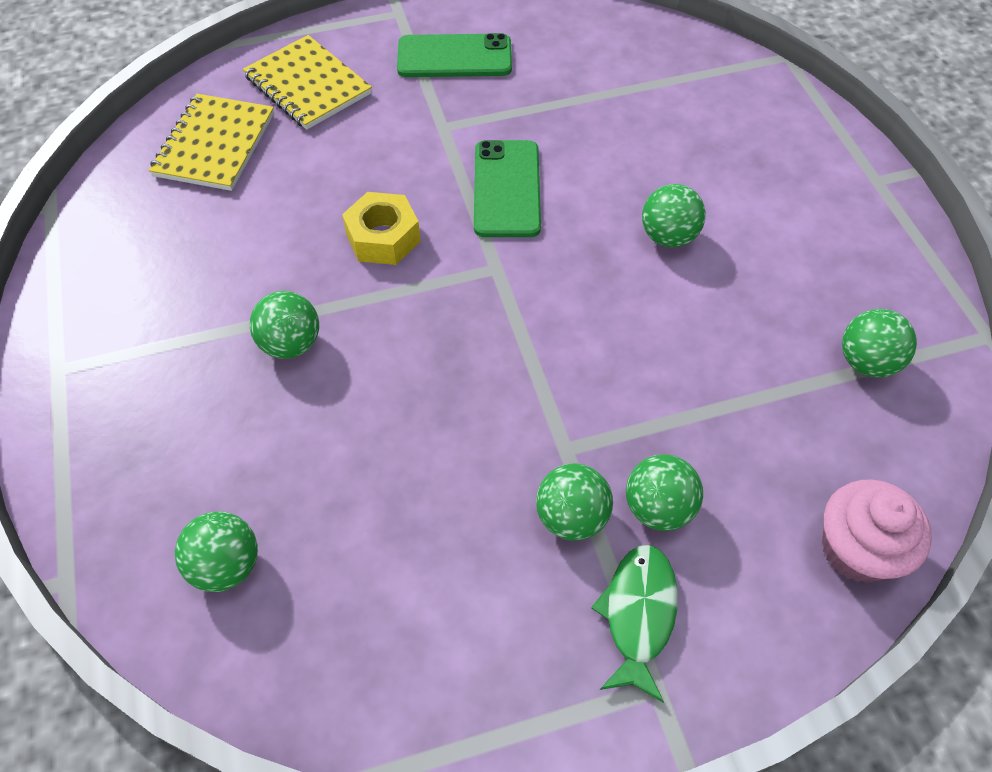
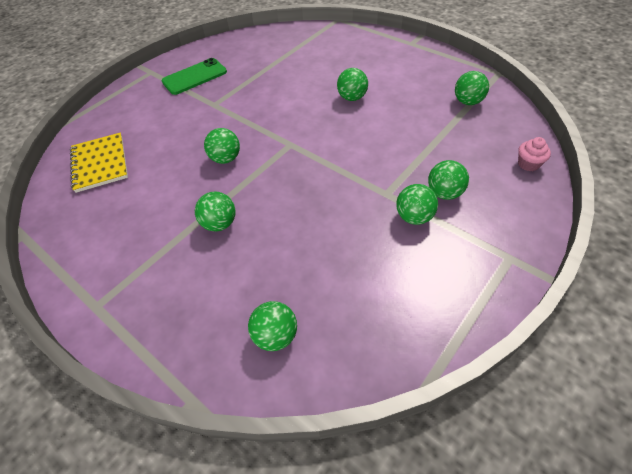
camera: 30 degrees left, 5 degrees down
(308, 85) = (129, 118): yellow notebook -> none
(383, 238) = (226, 159): yellow nut -> green ball
(507, 189) = (266, 113): green phone -> none
(638, 614) = (476, 236): green fish -> none
(856, 549) = (528, 164): pink cupcake -> pink cupcake, size x0.62

